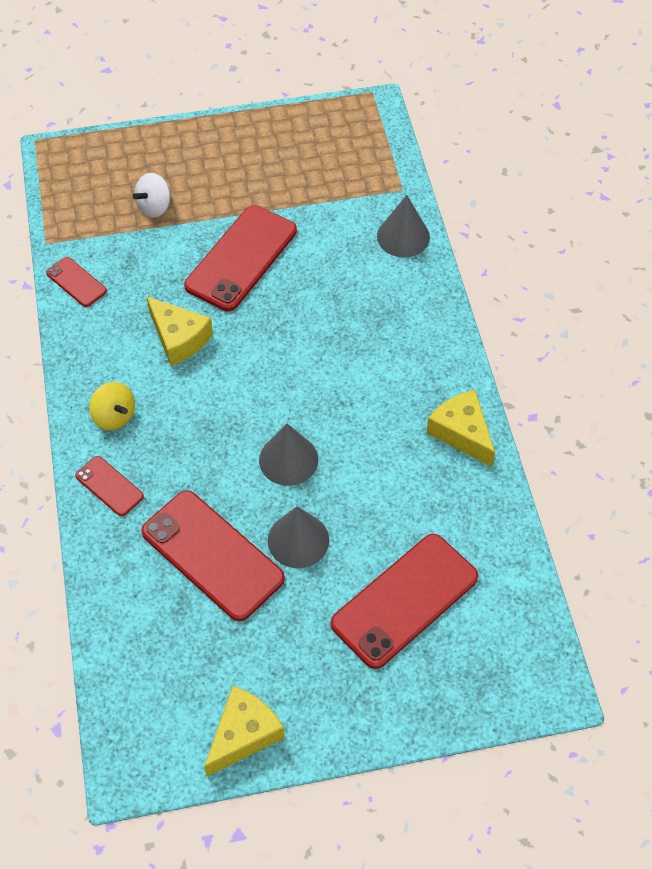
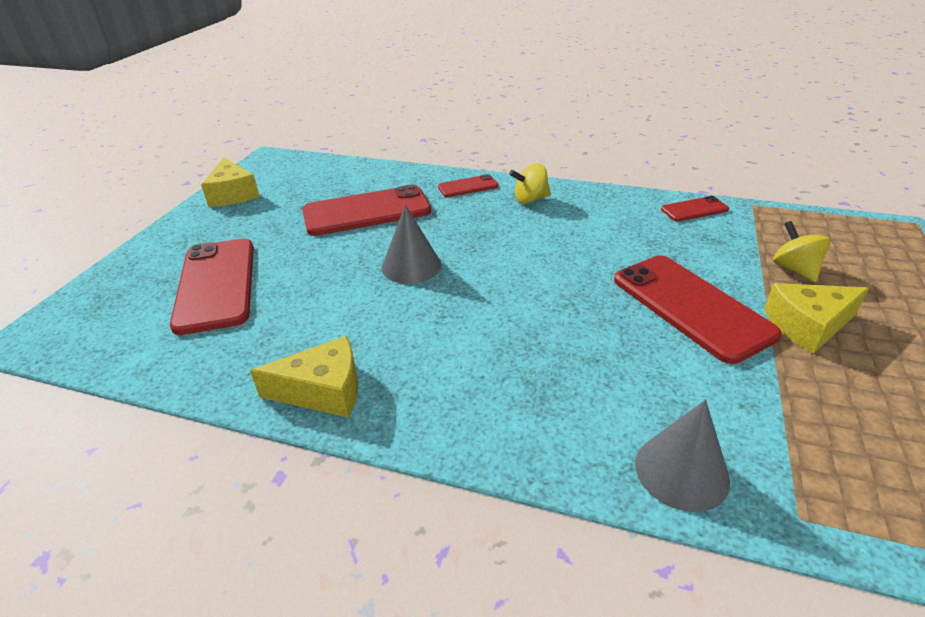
camera: 120 degrees right, 20 degrees down
(154, 207) = (794, 269): white spinning top -> yellow spinning top
(179, 338) = (595, 244): yellow cheese -> yellow cheese (808, 326)
(298, 540) = (333, 249): grey cone -> none

